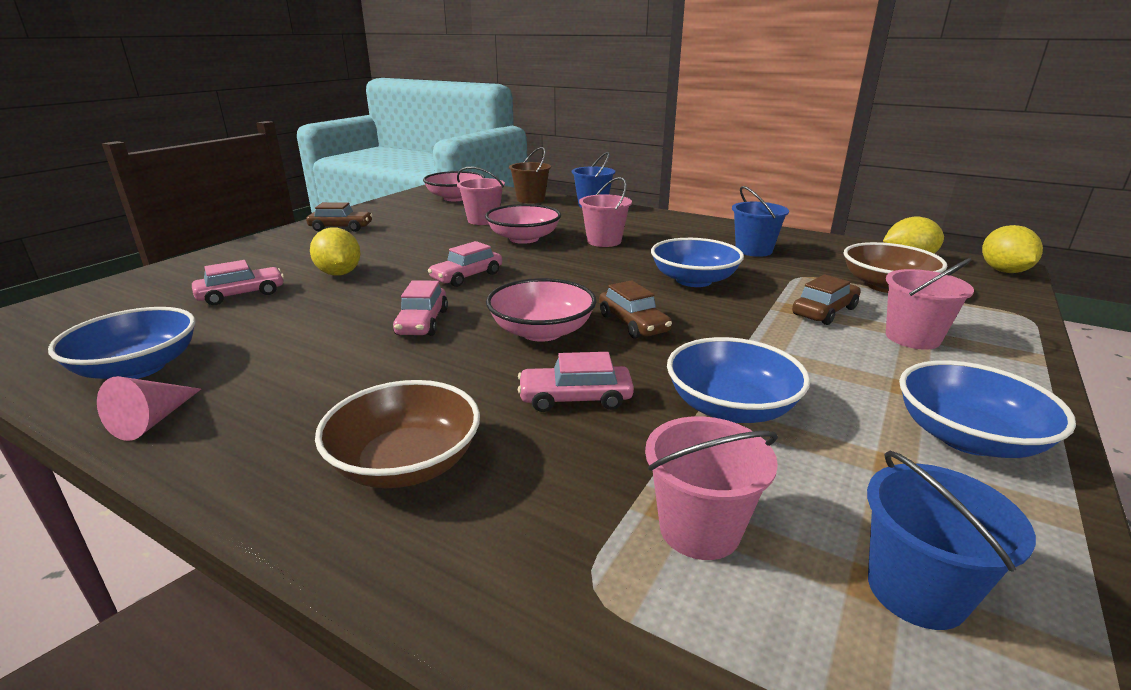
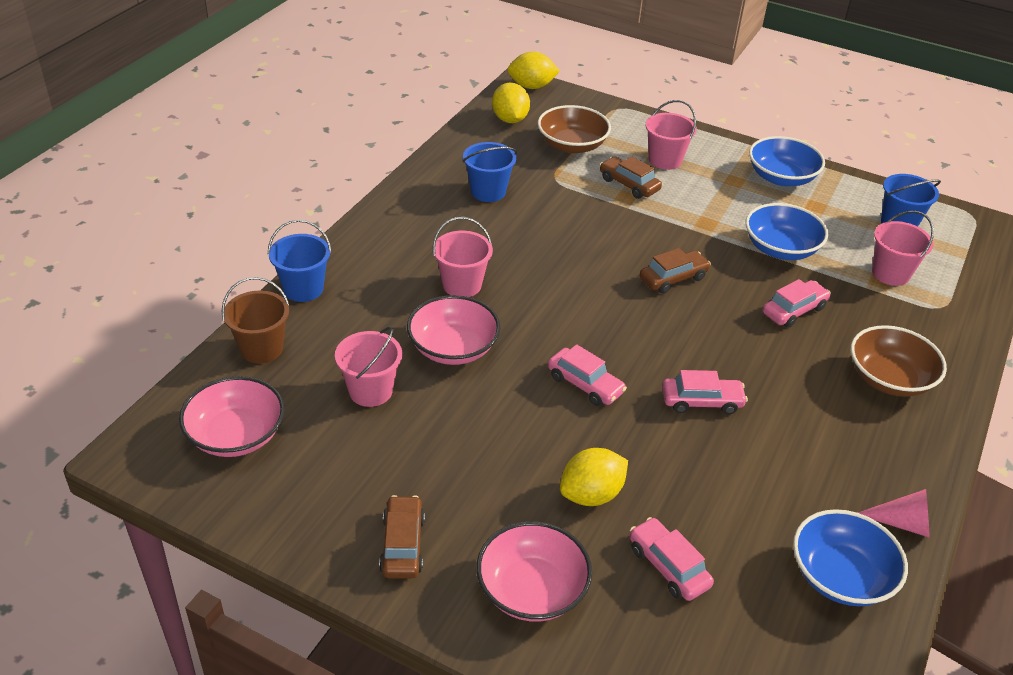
camera: 95 degrees left, 15 degrees up
(542, 331) = (700, 327): pink bowl -> pink bowl (532, 590)
(575, 398) = (794, 310): pink car -> pink car turned 120 degrees counterclockwise
(693, 280) = (573, 237): blue bowl -> none

